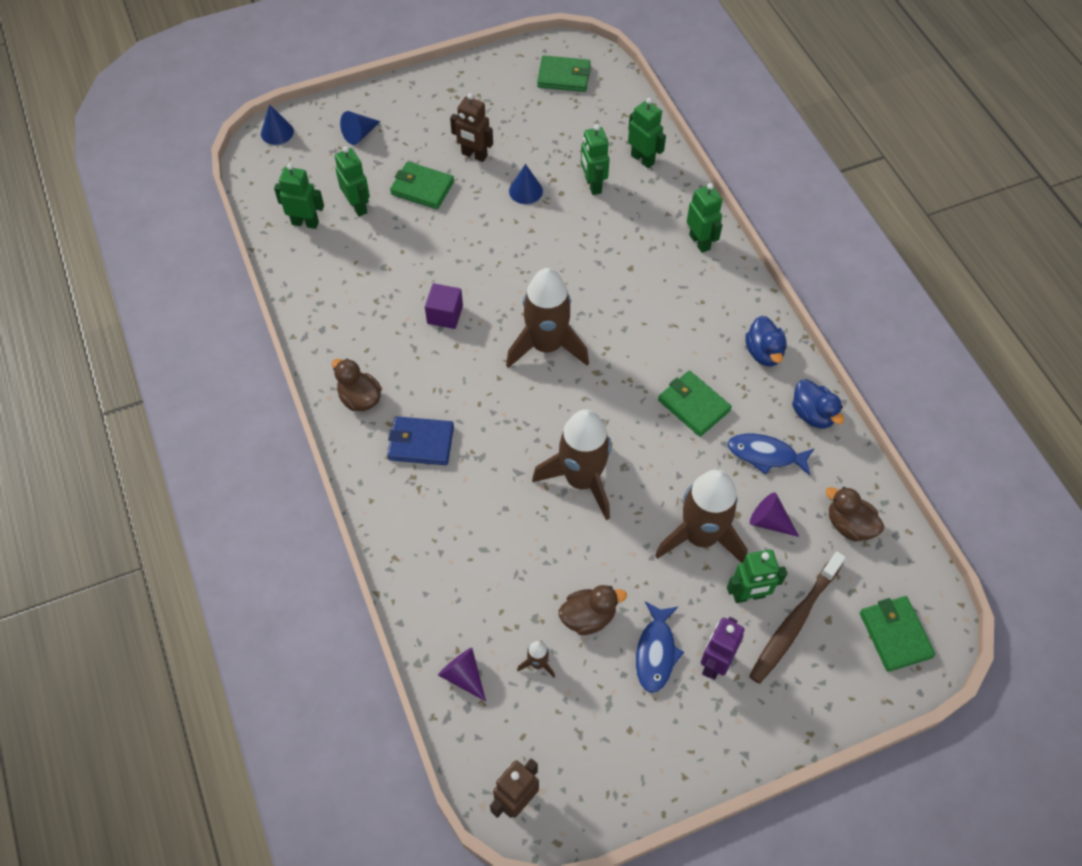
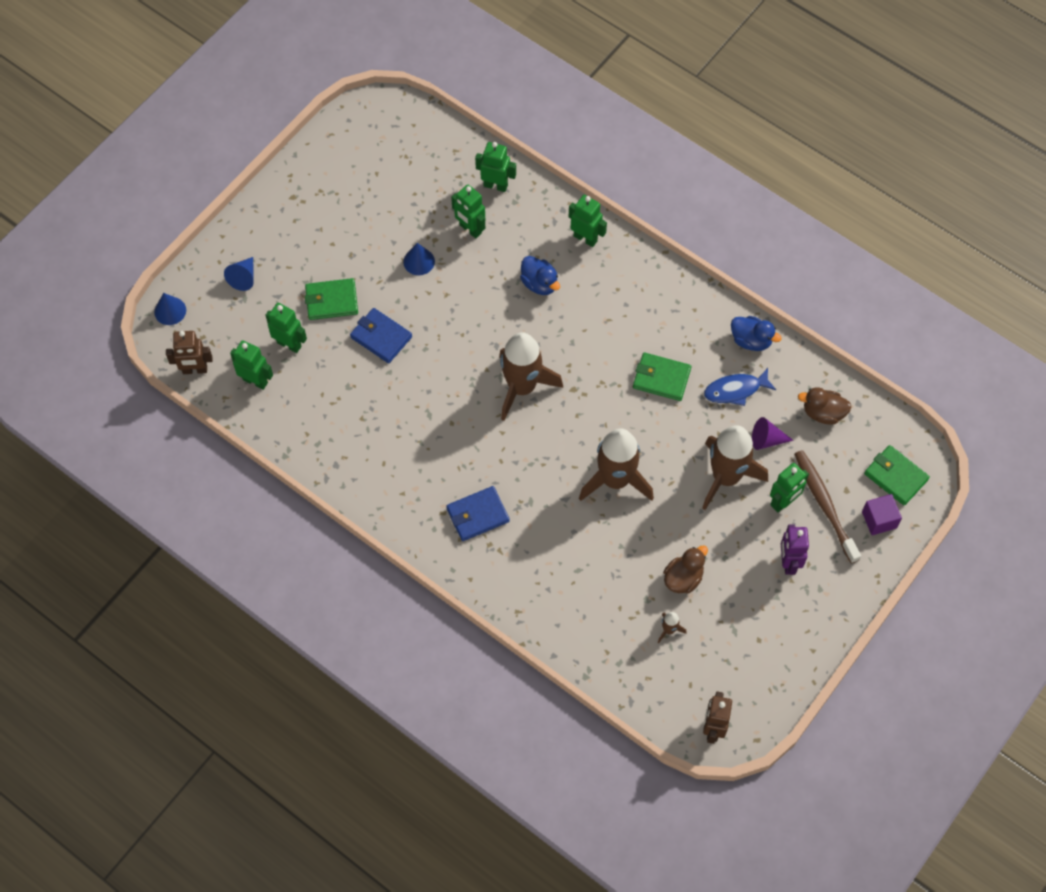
camera: 30 degrees left, 5 degrees up
(305, 223) = (255, 381): green robot -> green robot turned 45 degrees clockwise
(360, 398) = (406, 505): brown duck -> none
(444, 239) = (381, 337): none -> blue wallet
(445, 315) = (425, 402): purple cube -> purple cube (879, 520)
(463, 675) = (623, 667): purple cone -> none
(474, 155) = (354, 249): brown robot -> brown robot (195, 370)
(564, 76) = (381, 138): green wallet -> none
(656, 652) = (744, 577): blue fish -> none
(764, 353) = (688, 308): blue duck -> blue duck (539, 284)
(794, 622) = (824, 504): brown toothbrush -> brown toothbrush turned 150 degrees clockwise

